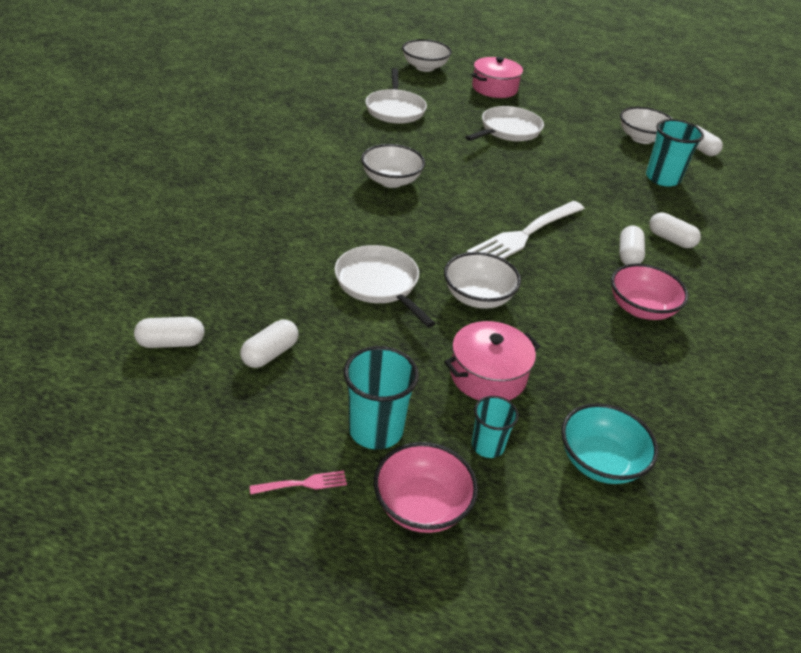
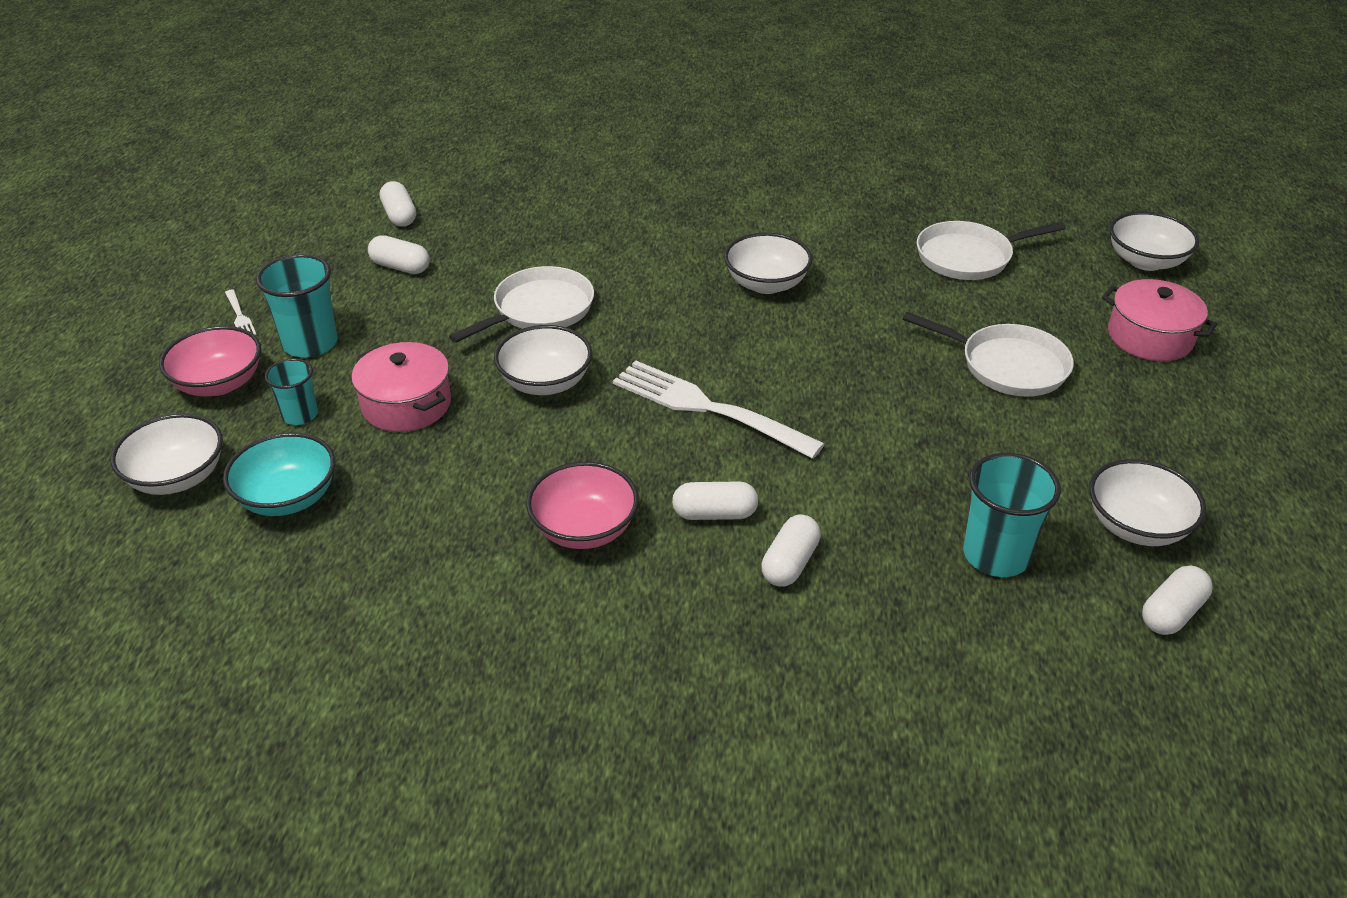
camera: 80 degrees right, 0 degrees up
(302, 484) = (239, 316): pink fork -> white fork
(565, 543) = (177, 477): none -> white bowl

